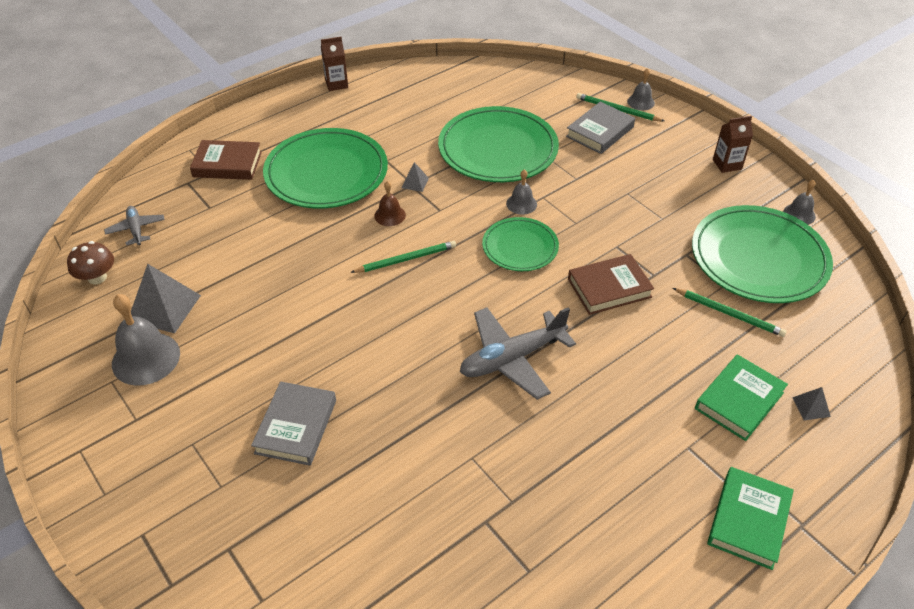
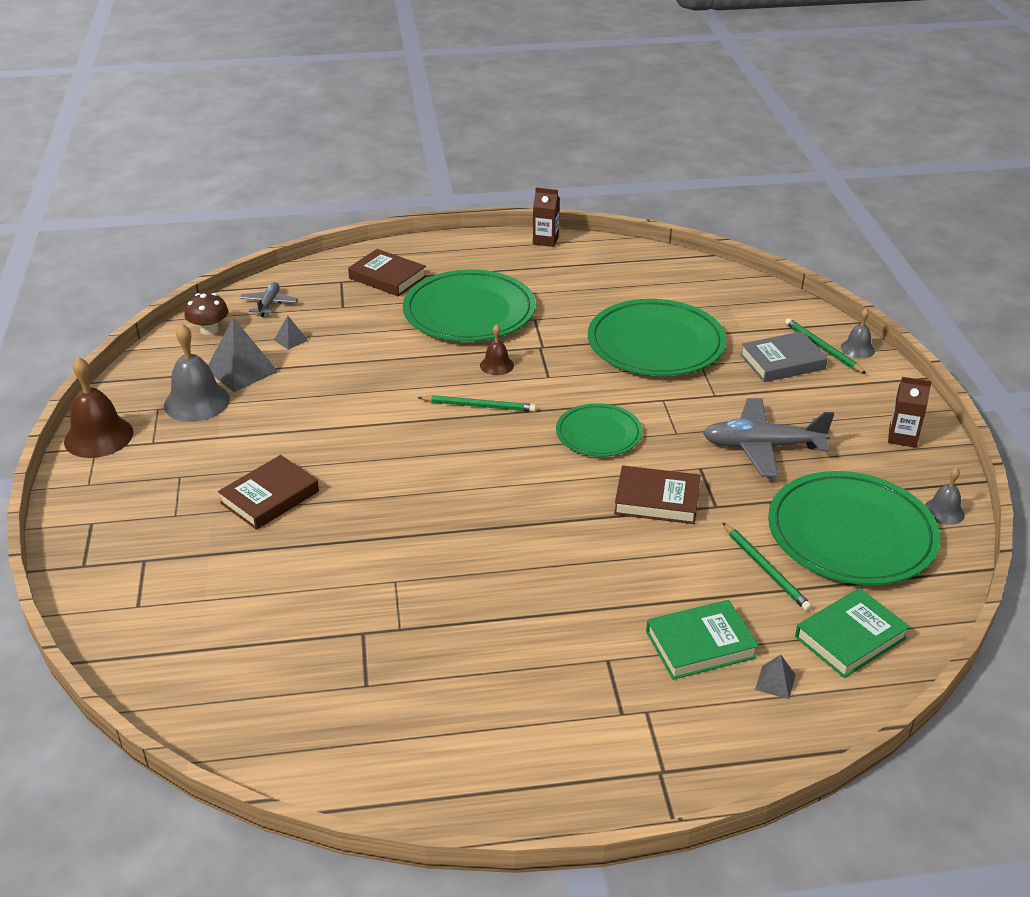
camera: 30 degrees right, 10 degrees down
(73, 437) = (98, 436): none -> brown bell
(296, 426) = (270, 497): grey book -> brown book
(415, 183) = (545, 346): grey pyramid -> grey pyramid (290, 340)
(512, 358) = (504, 520): grey plane -> grey plane (762, 446)
(521, 204) = (635, 398): grey bell -> none
(748, 520) = (609, 742): green book -> green book (850, 638)

